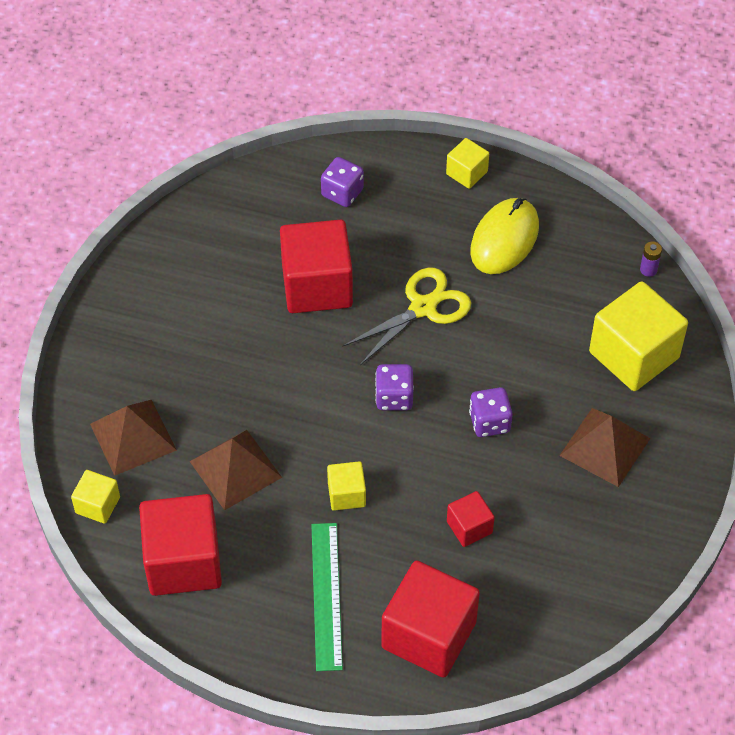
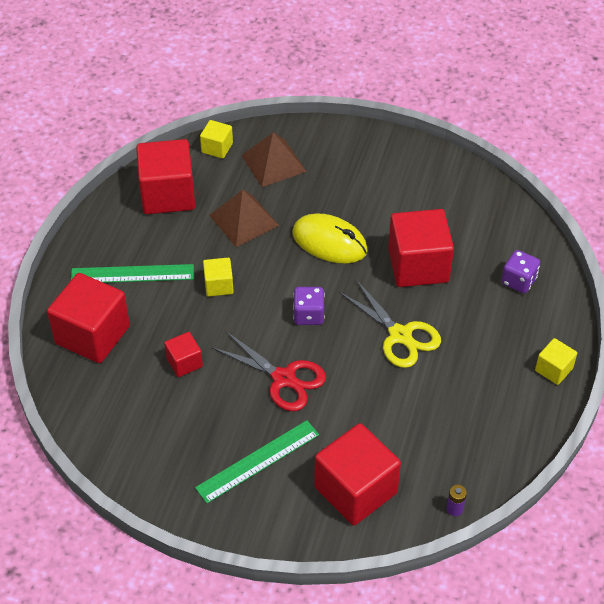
camera: 90 degrees right, 5 degrees down
(489, 422) = (284, 379): purple dice -> red scissors
(504, 239) = (480, 396): yellow mouse -> yellow mouse (329, 242)
(604, 447) = (258, 461): brown pyramid -> green ruler
(634, 355) = (355, 490): yellow cube -> red cube

